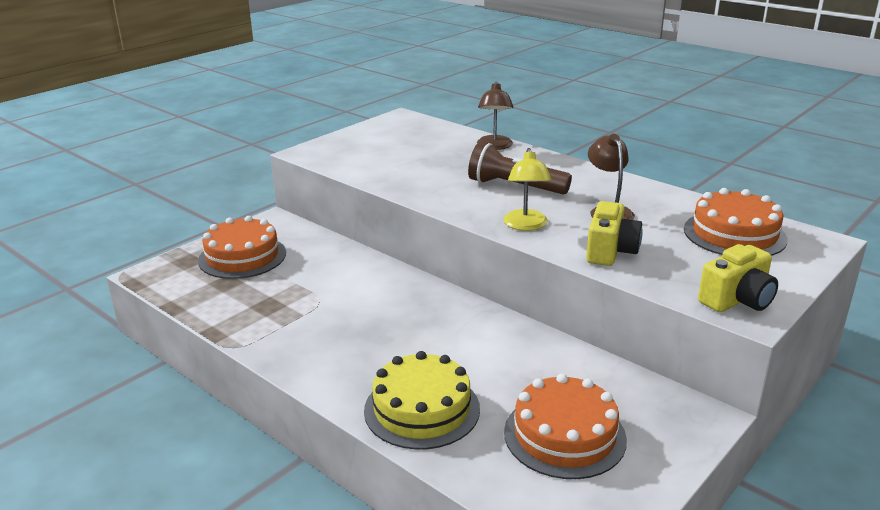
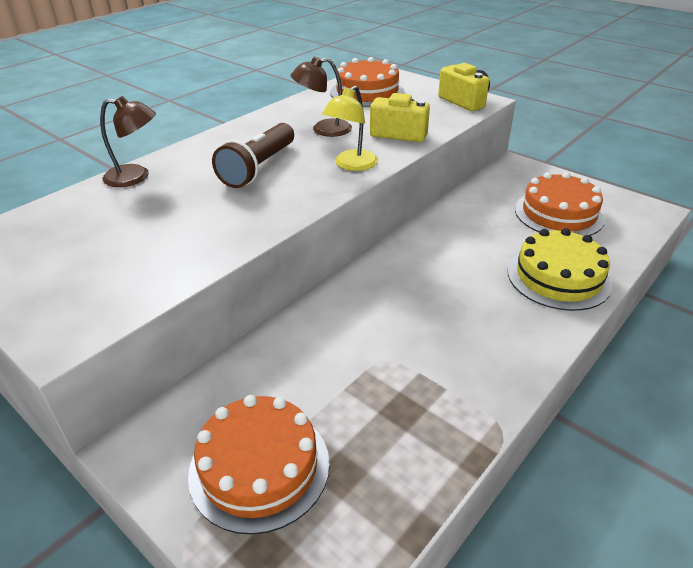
camera: 90 degrees left, 10 degrees up
(526, 225) = (351, 165): yellow lamp -> yellow lamp turned 120 degrees clockwise

